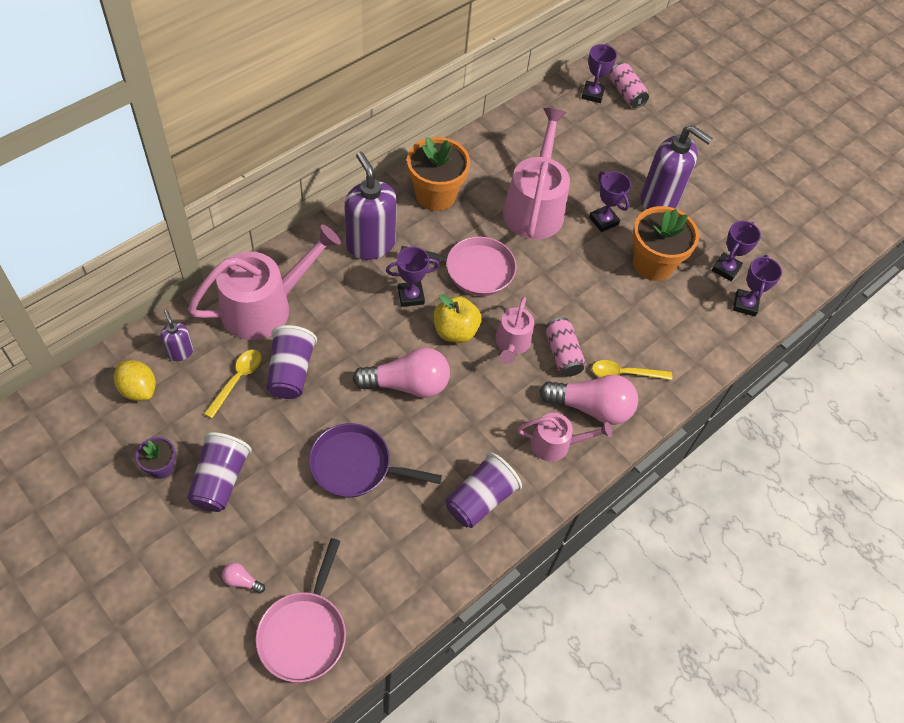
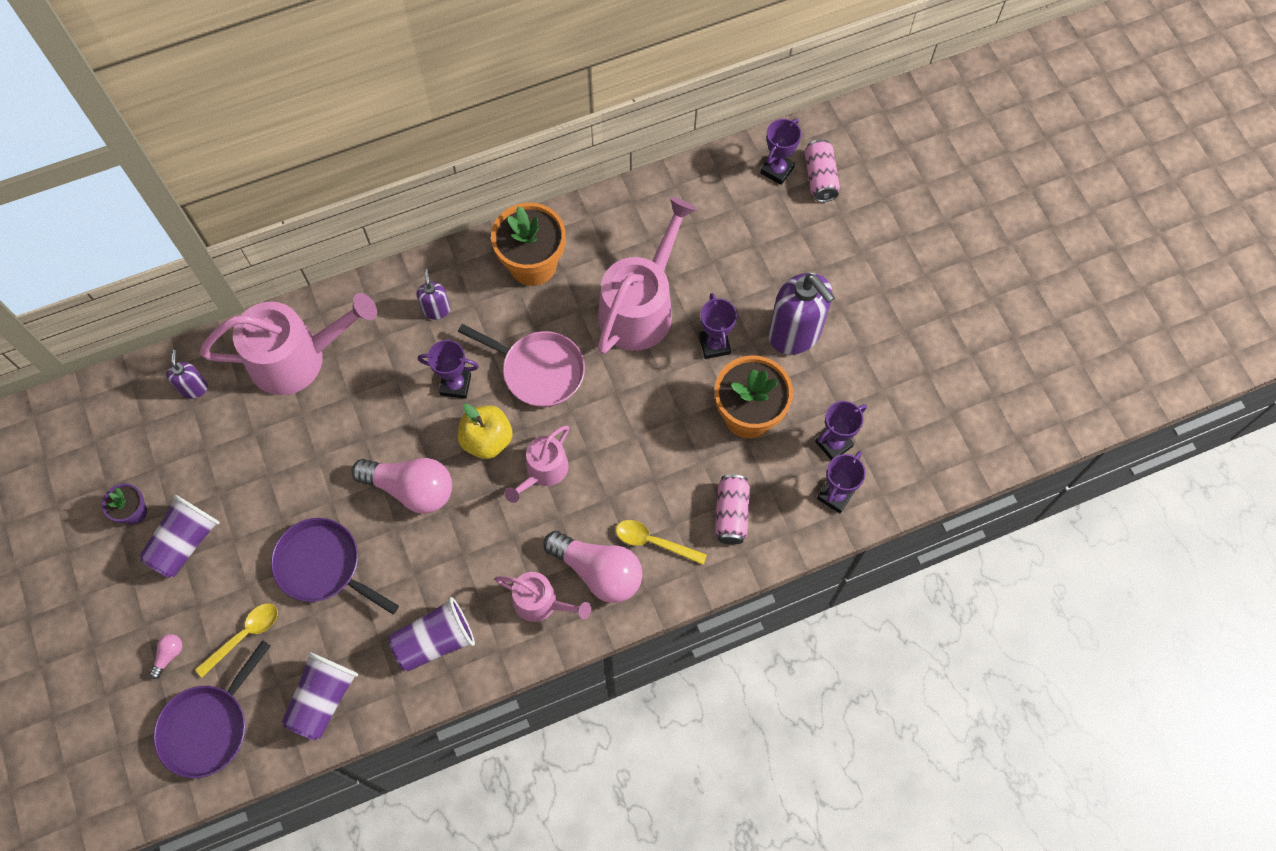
camera: 25 degrees right, 10 degrees up
(138, 389) = (140, 419): yellow lemon -> none
(237, 380) = (239, 436): yellow spoon -> yellow spoon (244, 636)
(242, 581) = (169, 655): pink light bulb -> pink light bulb turned 75 degrees clockwise
(291, 372) = (296, 441): purple cup -> purple cup (323, 699)
(304, 632) = (209, 726): pink pan -> purple pan
(370, 244) = (436, 309): purple soap dispenser -> purple soap dispenser, size x0.49
(562, 354) = (594, 499): pink can -> pink can (731, 514)

